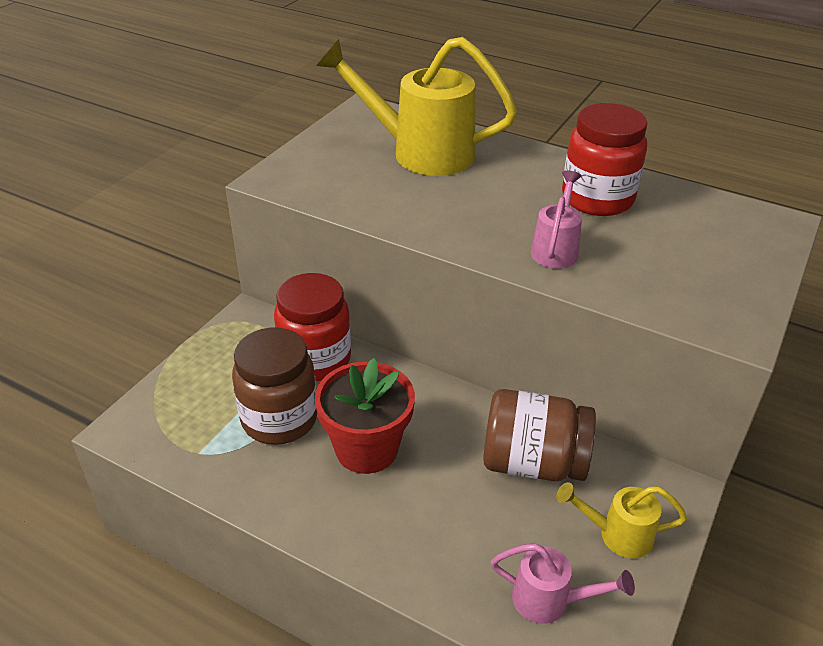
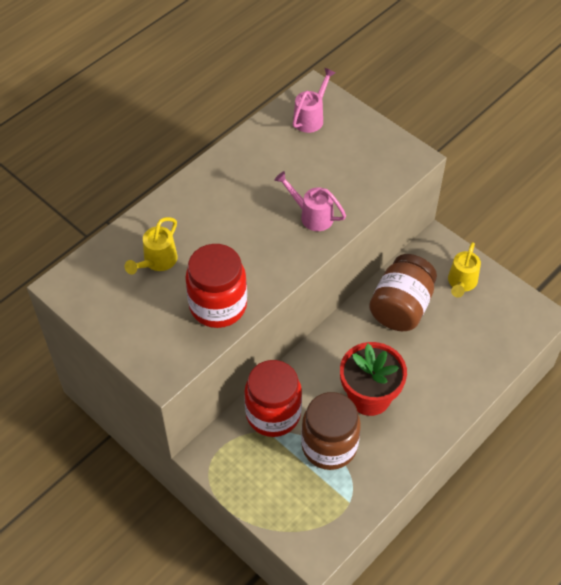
camera: 75 degrees left, 15 degrees up
(420, 153) = (157, 262): yellow watering can -> yellow watering can, size x0.50
(550, 600) = (497, 329): pink watering can -> pink watering can (311, 117)
(597, 199) = (259, 174): red jar -> red jar (218, 306)

